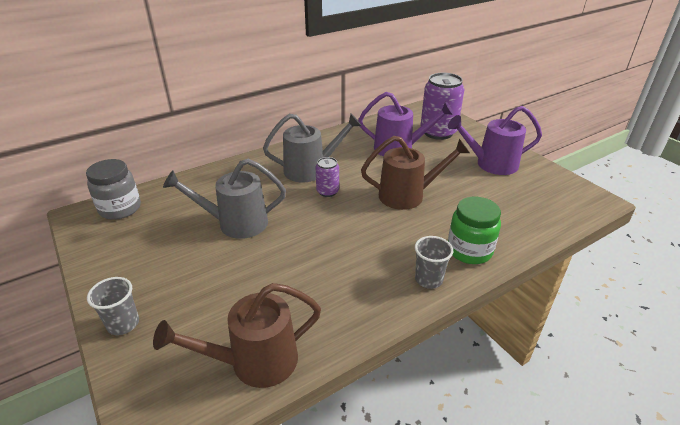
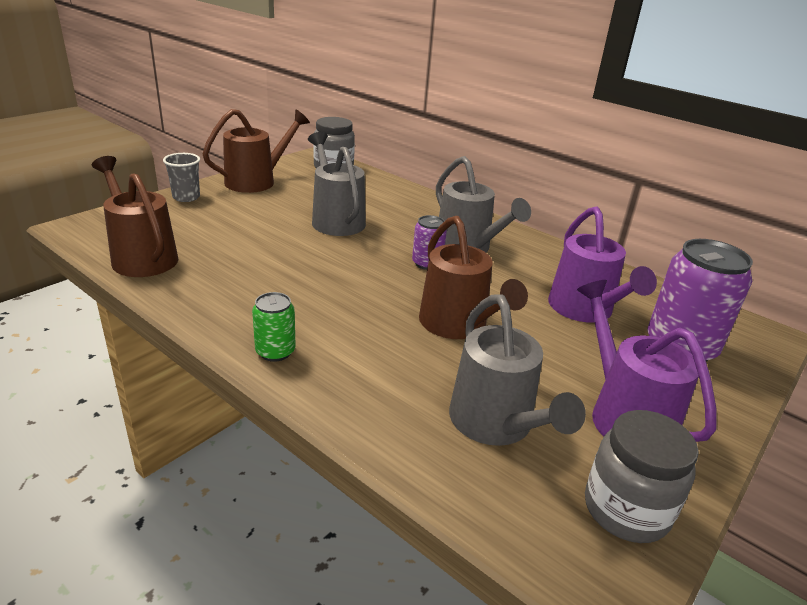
camera: 70 degrees right, 5 degrees down
(116, 264) = (257, 181): none -> brown watering can
(428, 279) = (275, 351): grey cup -> green can
(469, 250) = (349, 388): green jar -> none
(500, 203) = (496, 425): none -> grey watering can
(553, 183) = (626, 510): none -> grey jar

